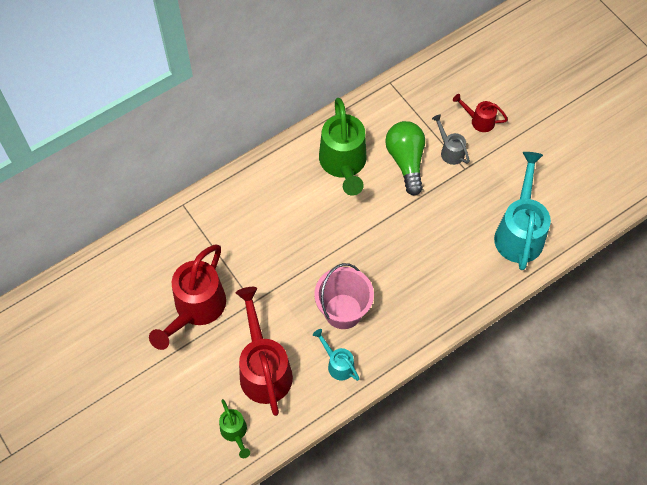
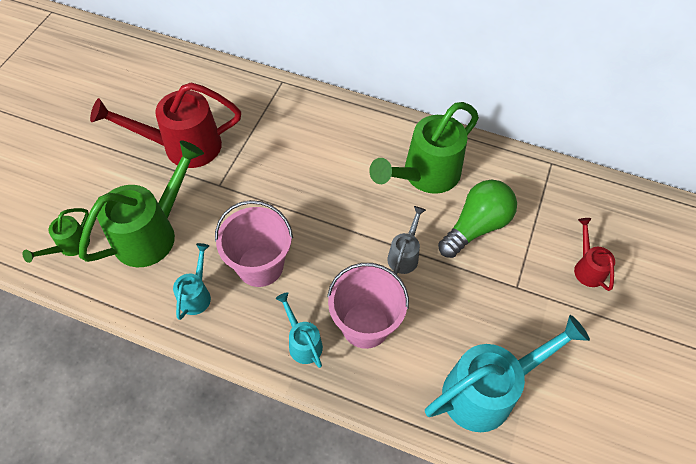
camera: 55 degrees right, 5 degrees down
(264, 369) = (152, 233): red watering can -> green watering can
(419, 316) = (303, 342): none -> turquoise watering can
(432, 272) = (365, 325): none -> pink bucket
(450, 151) = (525, 260): grey watering can -> grey watering can (404, 255)

